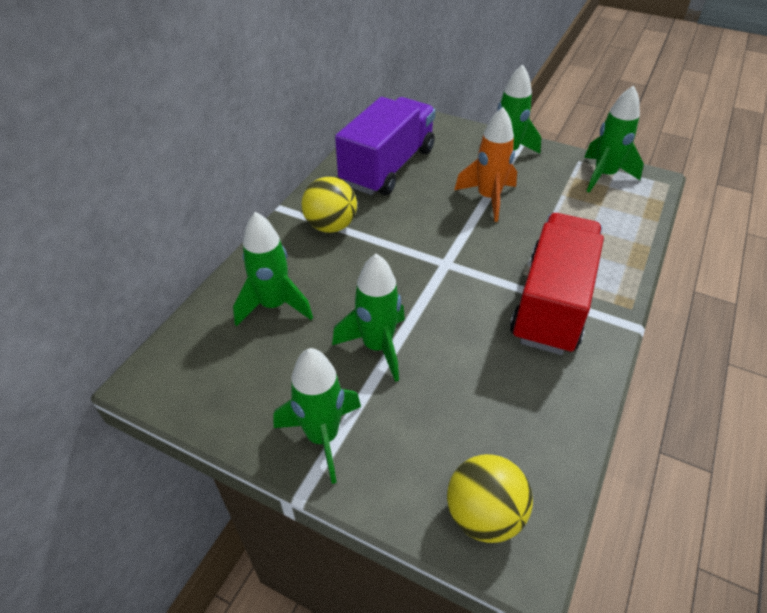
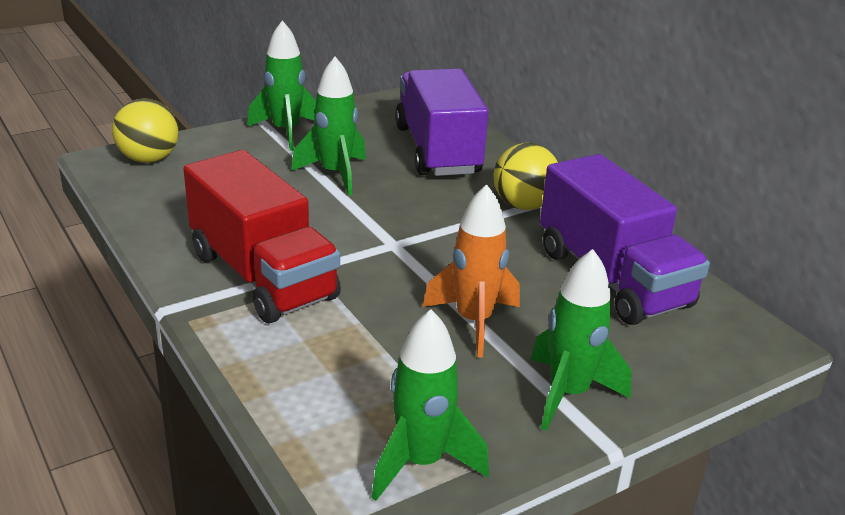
camera: 120 degrees right, 15 degrees down
(274, 306) = (437, 150): green rocket -> purple truck

